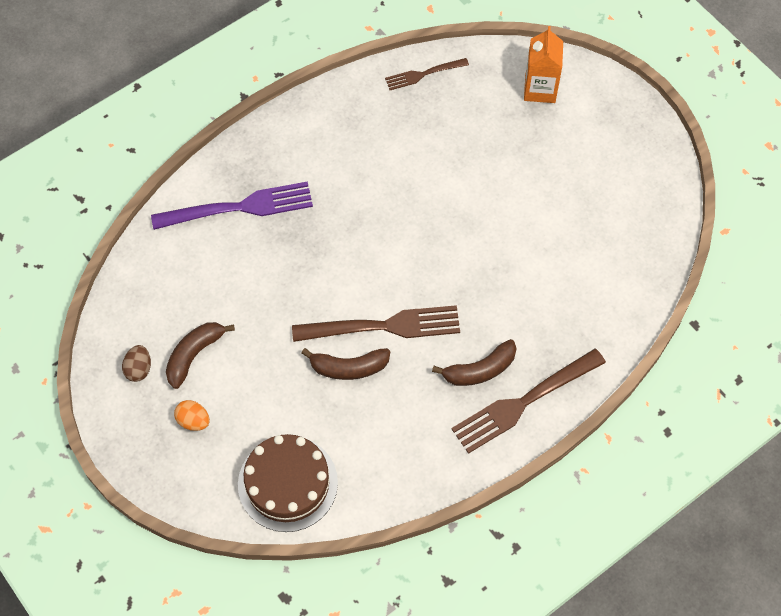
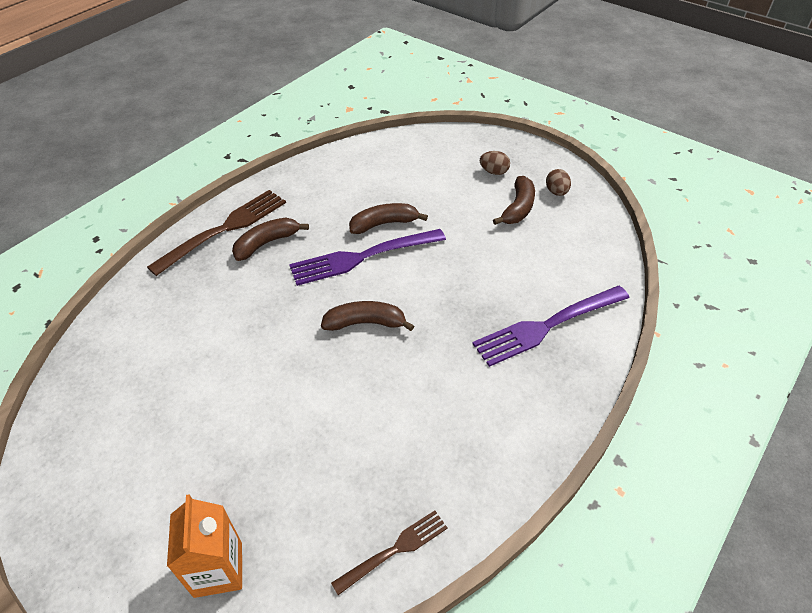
camera: 165 degrees right, 15 degrees down
(193, 421) = (493, 172): orange egg -> brown egg
(287, 483) = (405, 153): brown cake -> none
(383, 326) = (362, 257): brown fork -> purple fork
(400, 248) = (365, 323): none -> brown banana

